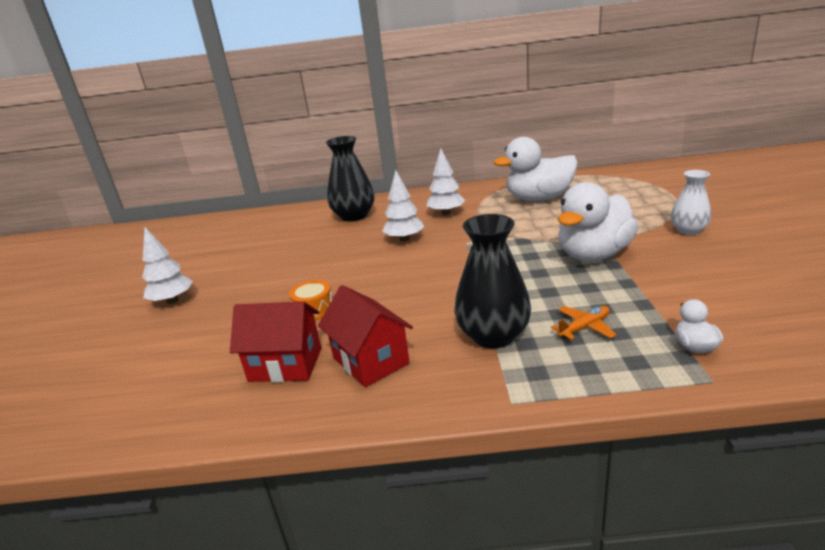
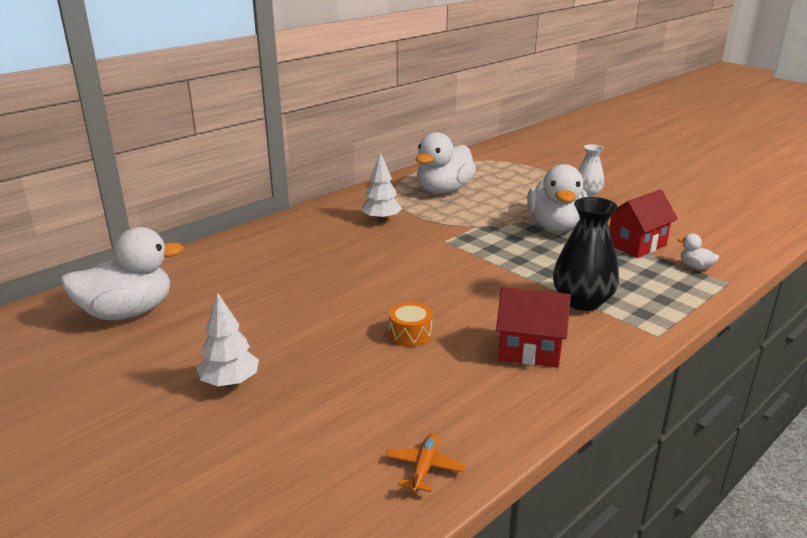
camera: 45 degrees left, 0 degrees up
(206, 238) = (128, 312): none -> white duck
(285, 364) = (468, 381): red house -> red house (636, 245)
(354, 216) = (286, 243): black vase -> none
(404, 239) = (383, 252): white tree -> none
(584, 327) = (626, 276): orange plane -> orange plane (424, 467)

